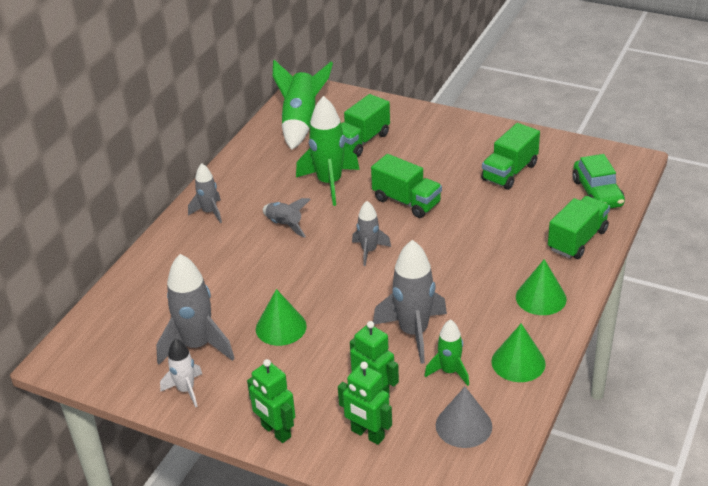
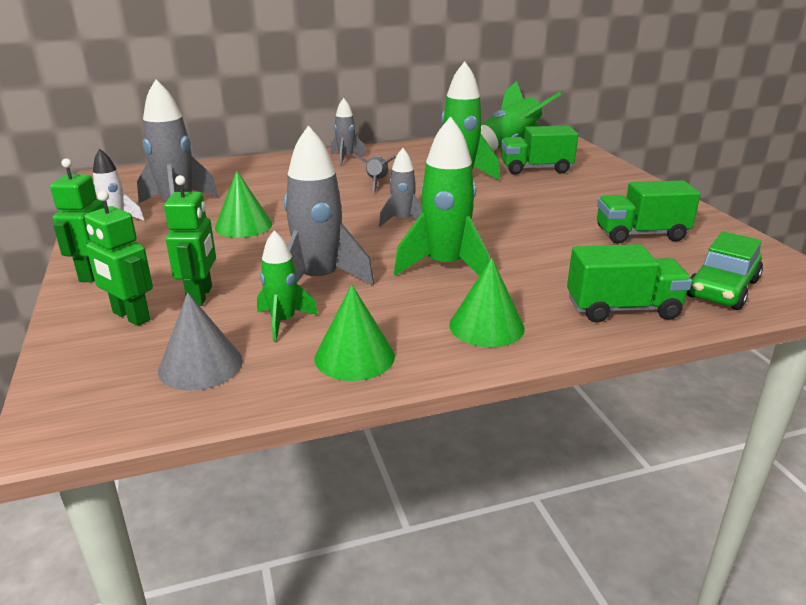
camera: 45 degrees right, 10 degrees down
(367, 434) = (130, 316): green robot -> green robot turned 45 degrees counterclockwise
(406, 201) = (498, 210): green truck -> none
(457, 272) = (445, 267): none -> green rocket

